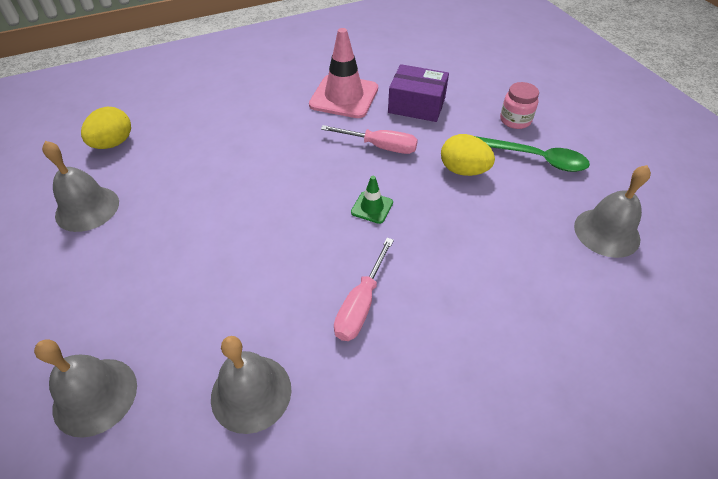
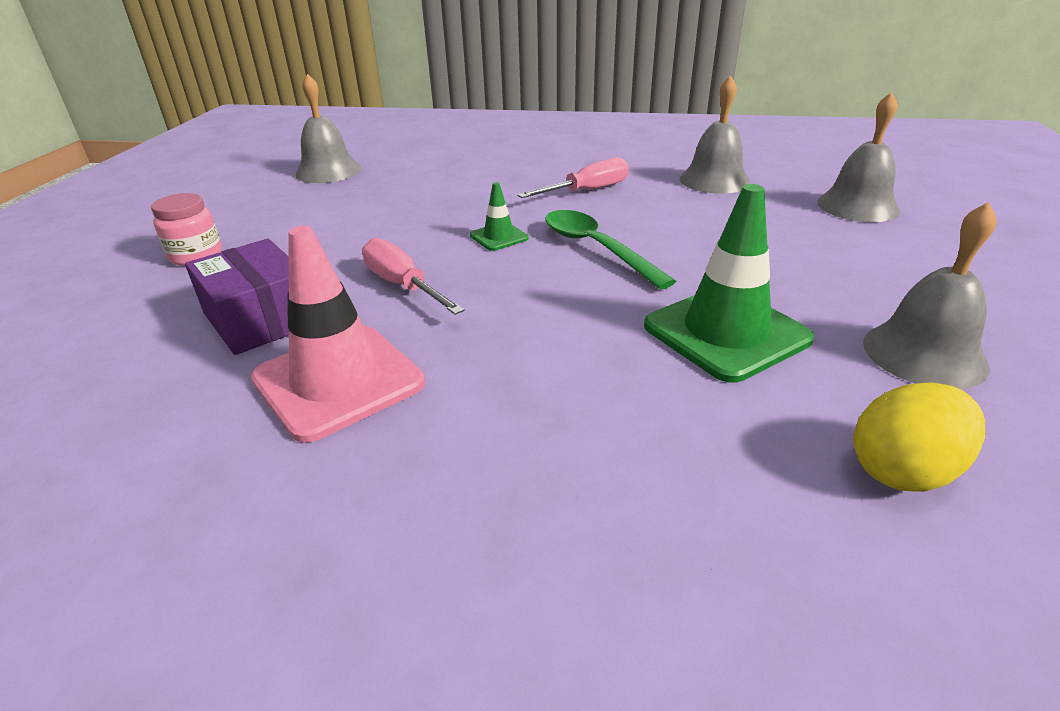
camera: 145 degrees left, 15 degrees down
(192, 183) = (726, 332): none -> green traffic cone
(463, 170) = (353, 234): yellow egg -> none
(535, 159) = (266, 220): green spoon -> green spoon (596, 248)

